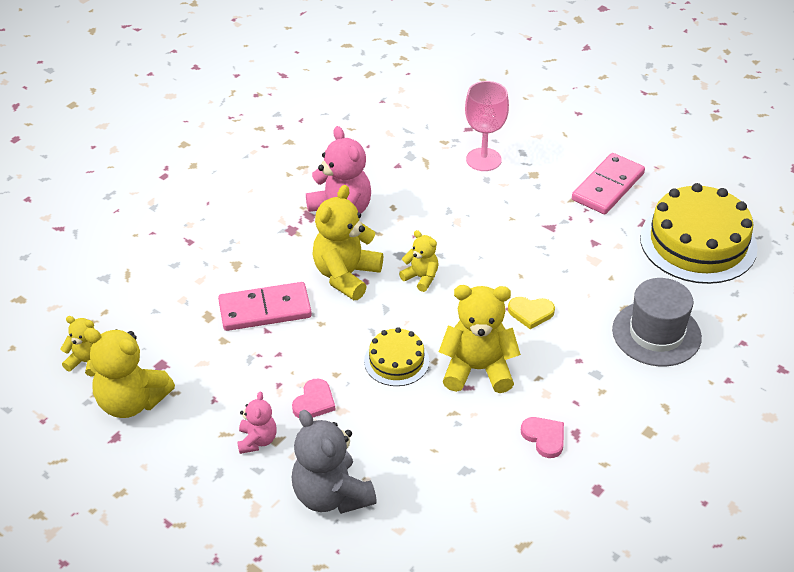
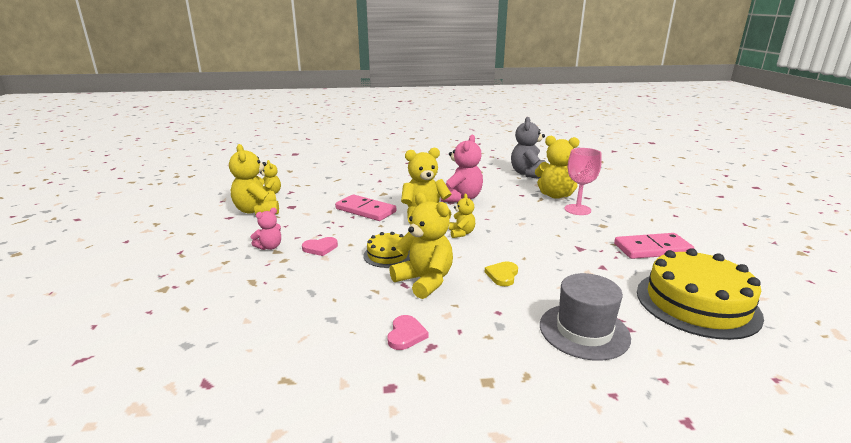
camera: 45 degrees right, 20 degrees down
(331, 495) = (251, 285): grey teddy bear -> grey teddy bear (528, 174)
(433, 144) = (555, 195): none -> yellow teddy bear
(530, 313) = (502, 275): yellow heart -> yellow heart turned 60 degrees clockwise

